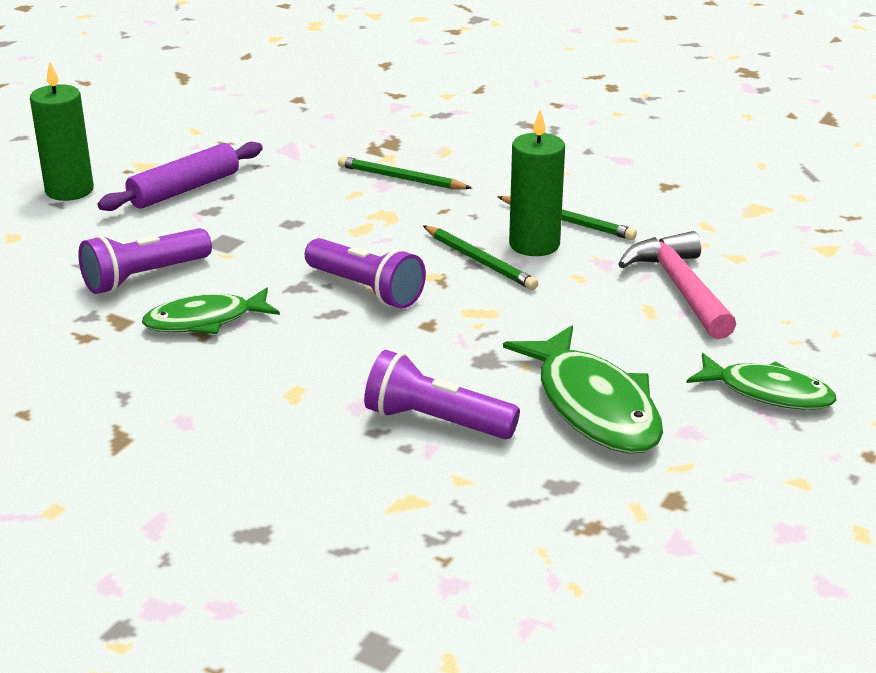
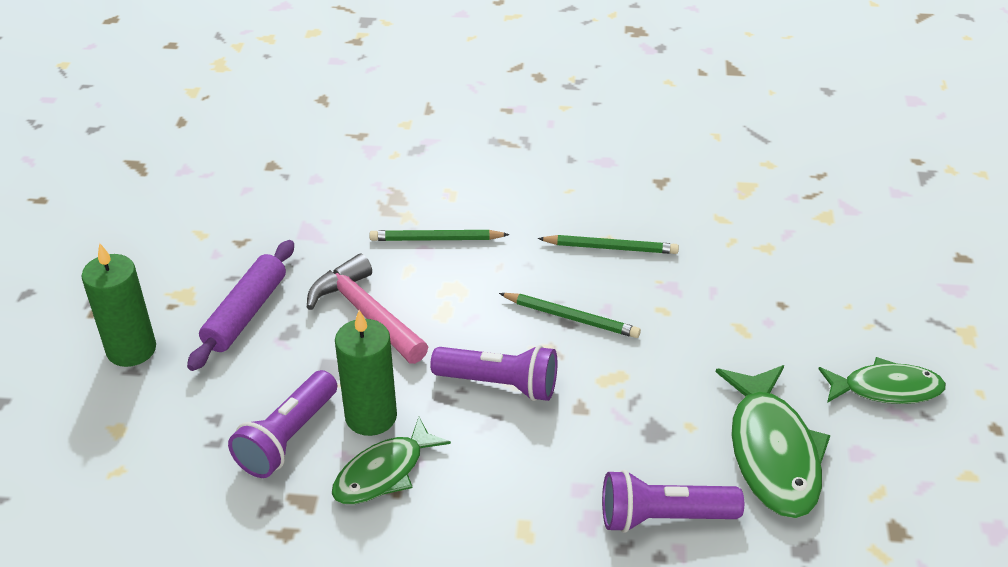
camera: 25 degrees left, 10 degrees up
(534, 244) = (602, 284): green candle -> green candle (371, 416)
(593, 406) = (772, 452): green fish -> green fish turned 45 degrees clockwise
(680, 287) = (747, 295): pink hammer -> pink hammer (365, 313)

